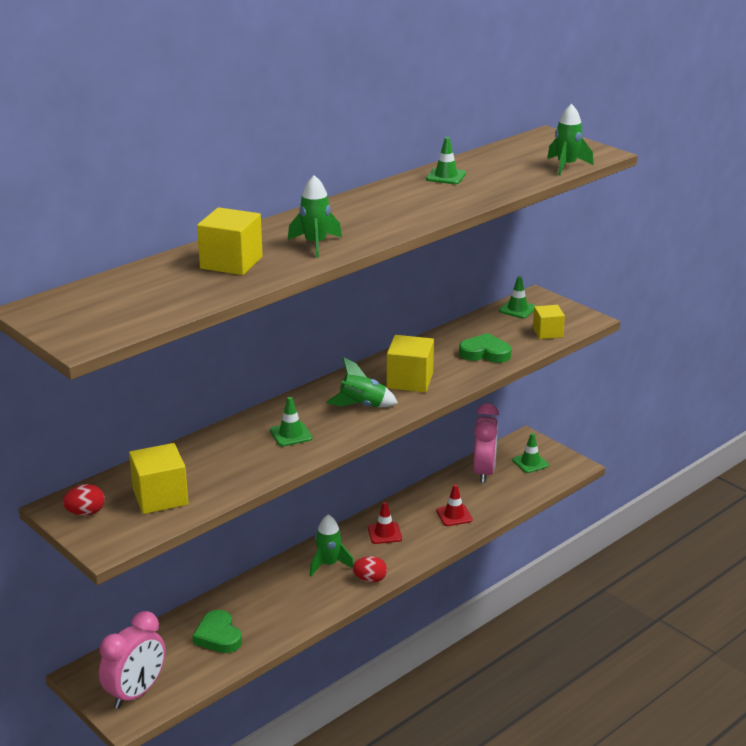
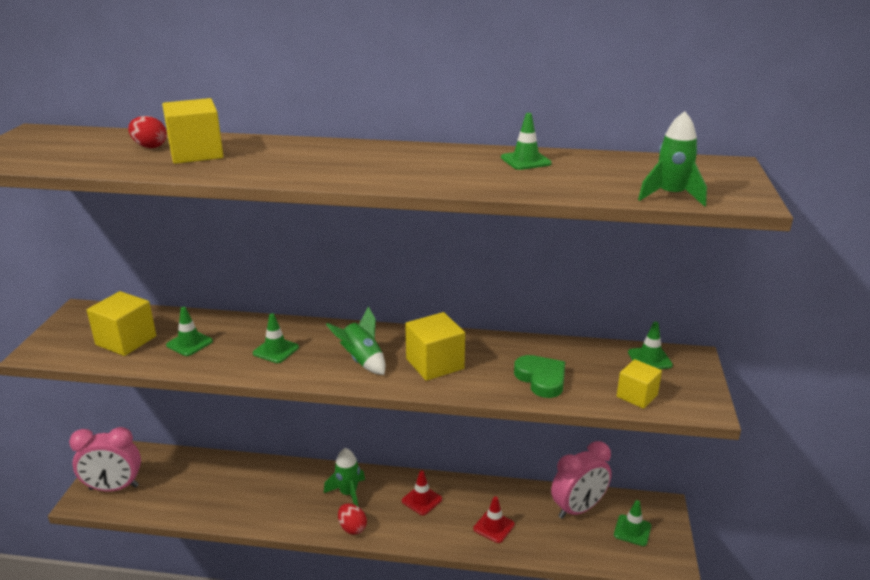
camera: 50 degrees right, 0 degrees up
(85, 513) = (80, 323): red egg -> red egg (149, 146)
(216, 468) = (189, 343): none -> green traffic cone
(218, 636) = (208, 488): green heart -> none
(315, 244) = (278, 165): green rocket -> none

